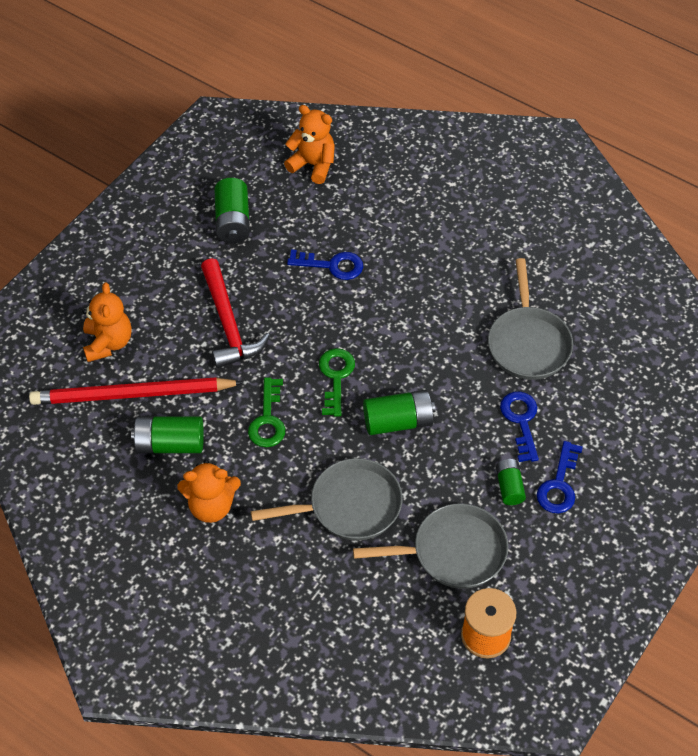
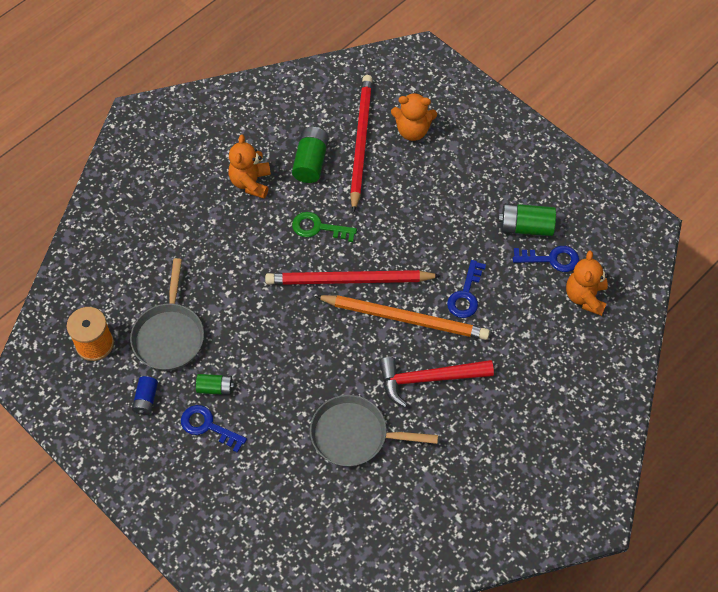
camera: 100 degrees right, 5 degrees up
(228, 323) = (417, 212): red hammer -> red hammer (428, 379)
(313, 165) = (585, 297): orange teddy bear -> orange teddy bear turned 150 degrees clockwise
(336, 377) = (349, 280): green key -> red pencil
(349, 506) = (227, 271): grey pan -> none
(374, 316) = (405, 318): none -> orange pencil
(398, 421) = (296, 318): green battery -> none
(521, 421) = (275, 411): blue key -> blue key (551, 259)
(544, 557) = (146, 399): none -> blue battery

